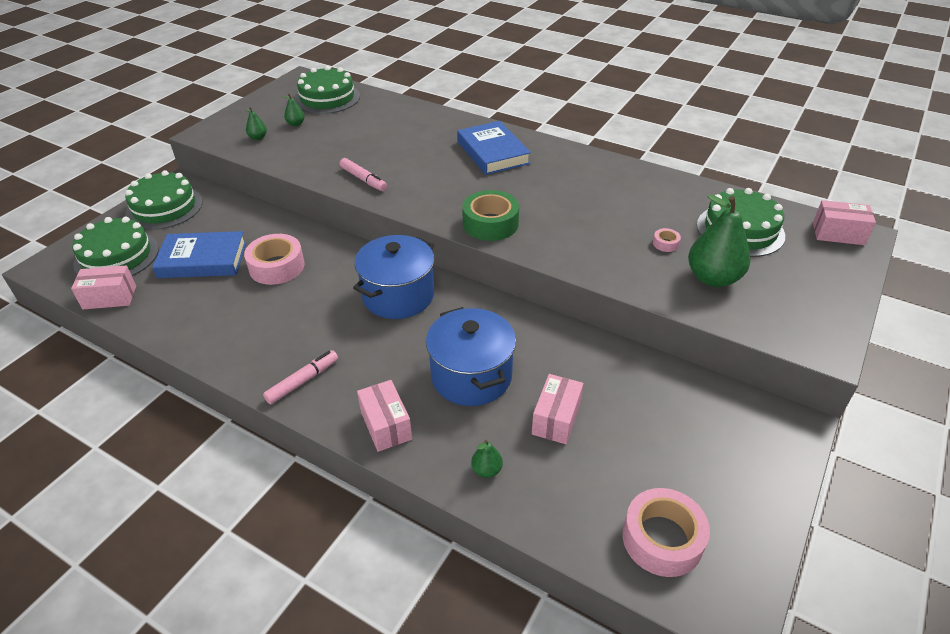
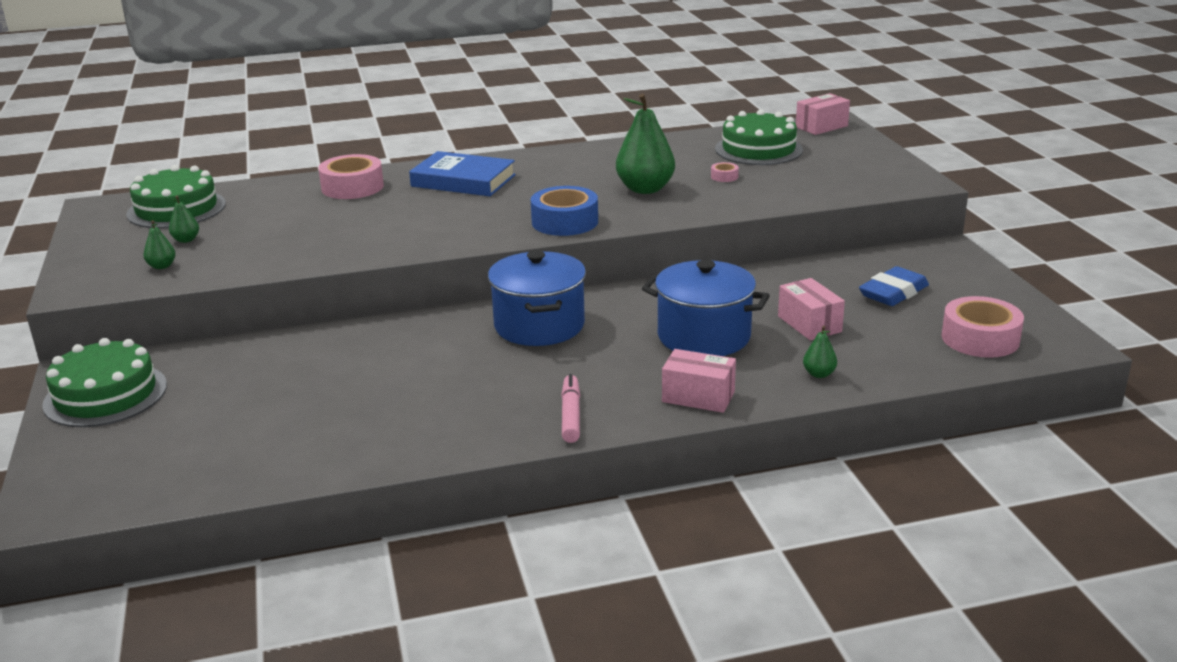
camera: 45 degrees left, 15 degrees down
(109, 297) = (211, 484): pink box -> none
(117, 256) = (137, 456): green cake -> none
(202, 260) = (265, 404): blue book -> none
(276, 266) = (368, 367): pink tape -> pink tape (352, 187)
(363, 179) = (372, 245): pink marker -> none
(490, 223) = (565, 222): green tape -> blue tape
(669, 437) = (893, 293): none -> blue eraser
(713, 278) = (792, 180): green pear -> green pear (645, 189)

